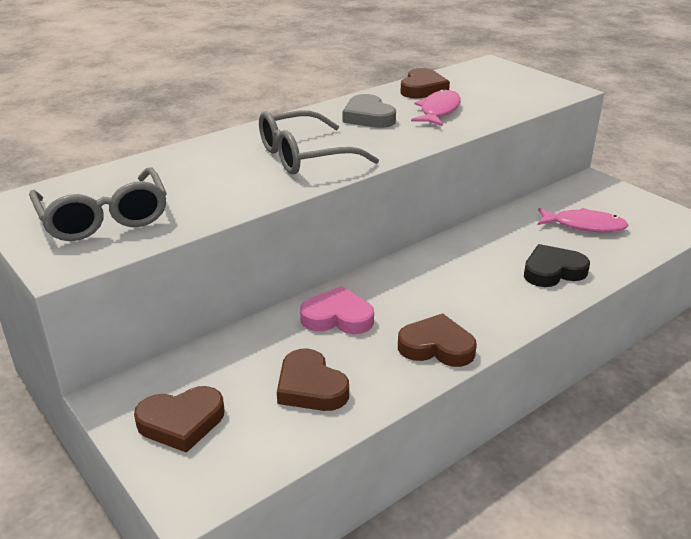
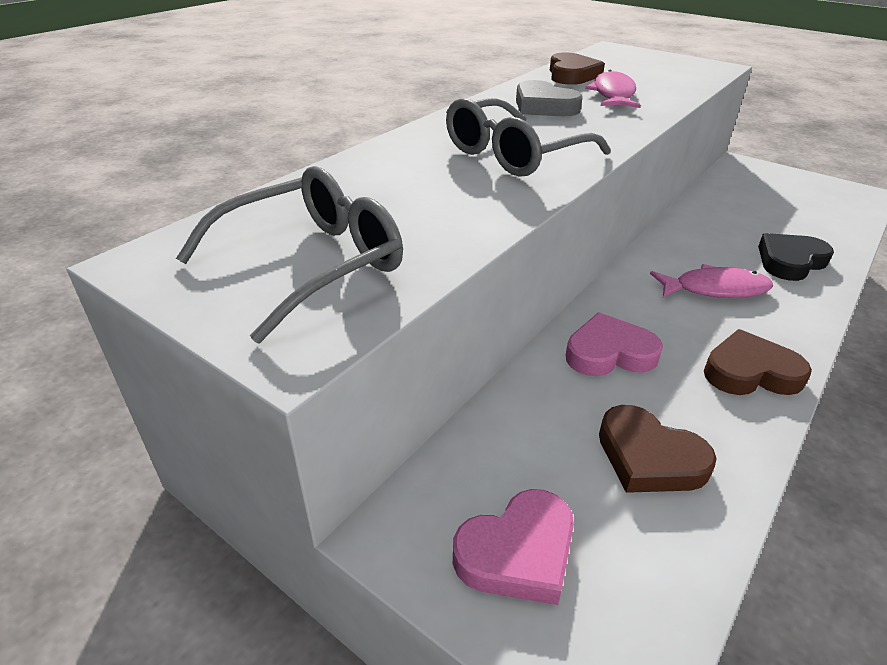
camera: 15 degrees left, 5 degrees up
(104, 218) = (311, 264): grey glasses -> grey glasses turned 90 degrees counterclockwise
(181, 422) = (517, 552): brown heart -> pink heart
(584, 225) = (775, 209): pink fish -> pink fish (715, 289)

